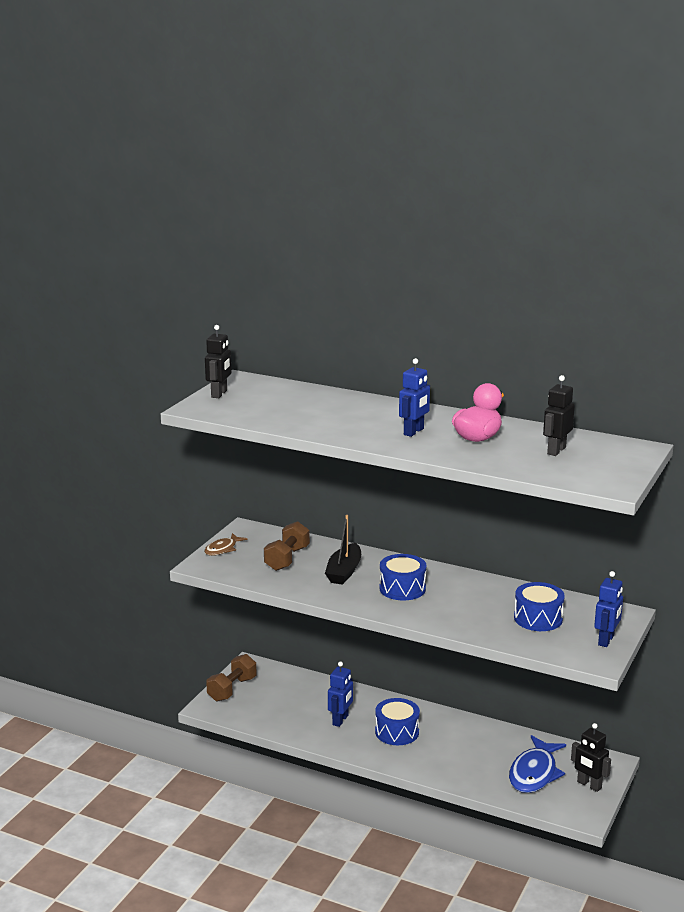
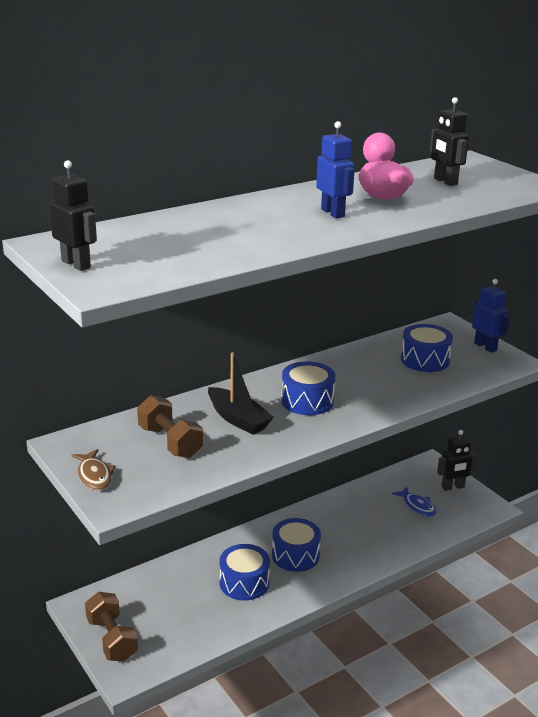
camera: 60 degrees left, 5 degrees up
(340, 720) = (244, 583): blue robot -> blue drum
(534, 773) = (417, 506): blue fish -> blue fish, size x0.57

